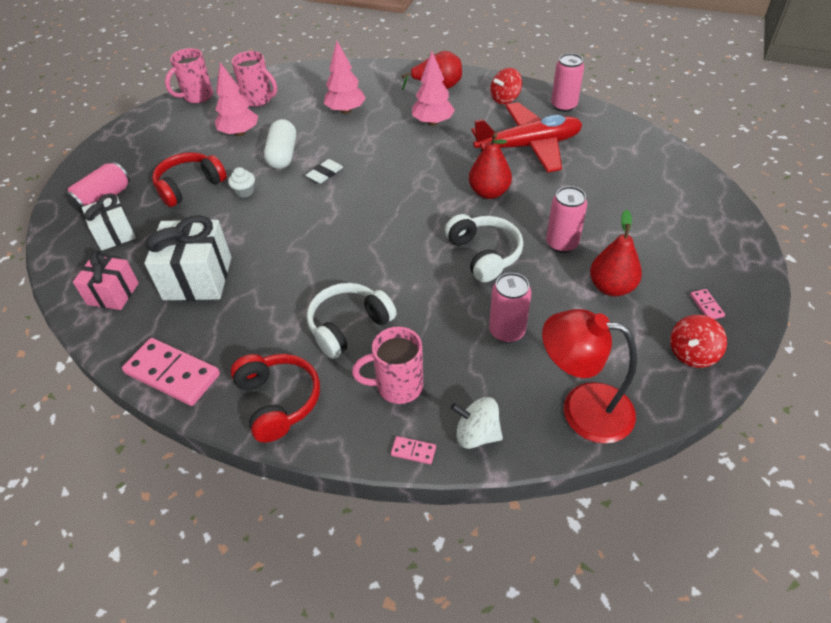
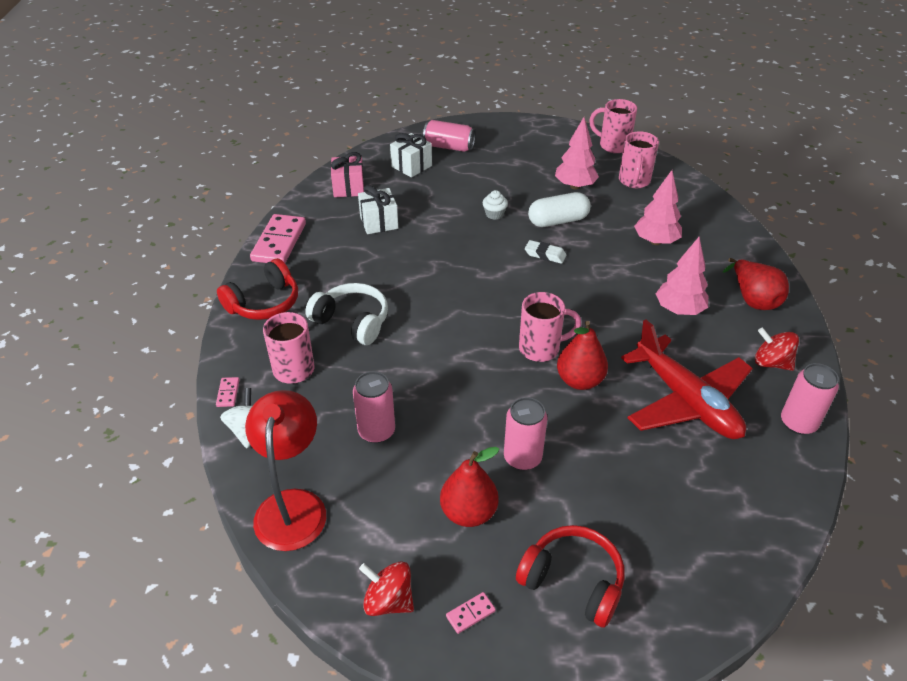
camera: 70 degrees right, 5 degrees down
(190, 186) = (486, 183): red headphones -> red headphones (572, 582)
(197, 278) = (379, 222): white gift -> white gift, size x0.64
(444, 205) = (541, 348): none -> pink mug
(484, 254) = (478, 394): white headphones -> none

